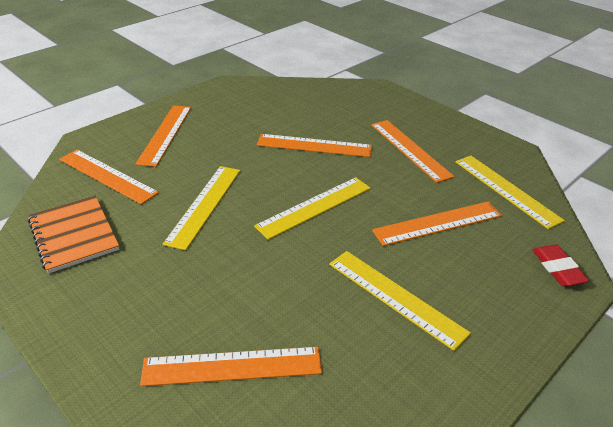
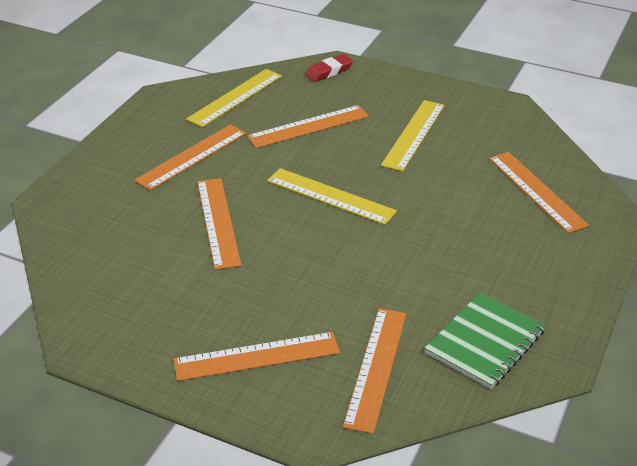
camera: 110 degrees left, 0 degrees up
(74, 235) = (485, 342): orange notebook -> green notebook
(204, 205) = (375, 267): yellow ruler -> none
(437, 223) = (309, 126): orange ruler -> orange ruler turned 75 degrees counterclockwise

